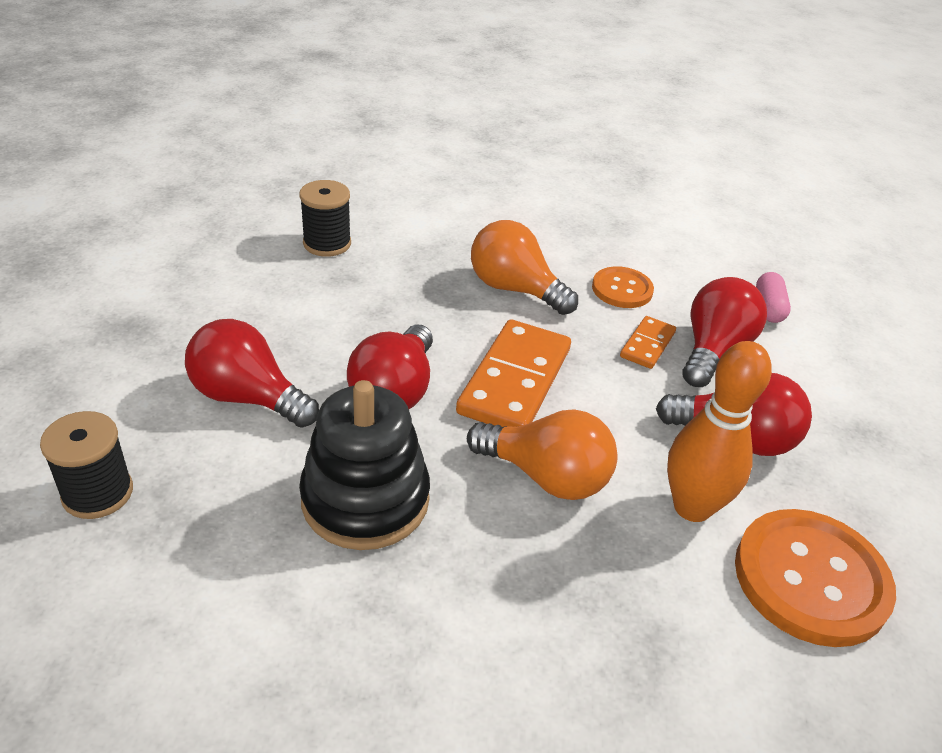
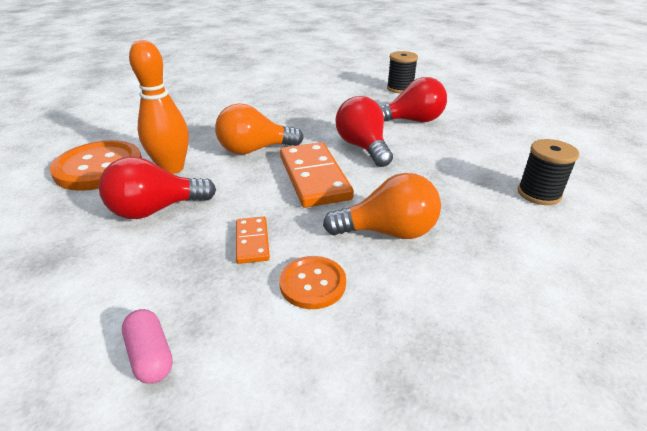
camera: 145 degrees right, 5 degrees down
(365, 499) = (318, 117): black stacking toy -> none
(713, 350) = (195, 266): red light bulb -> none

